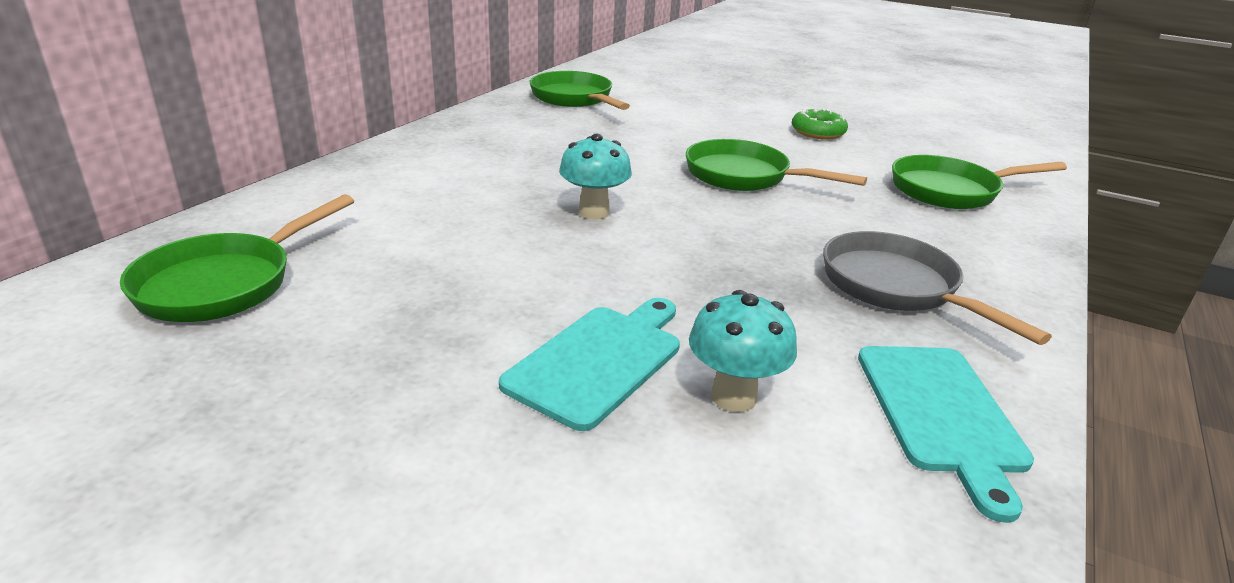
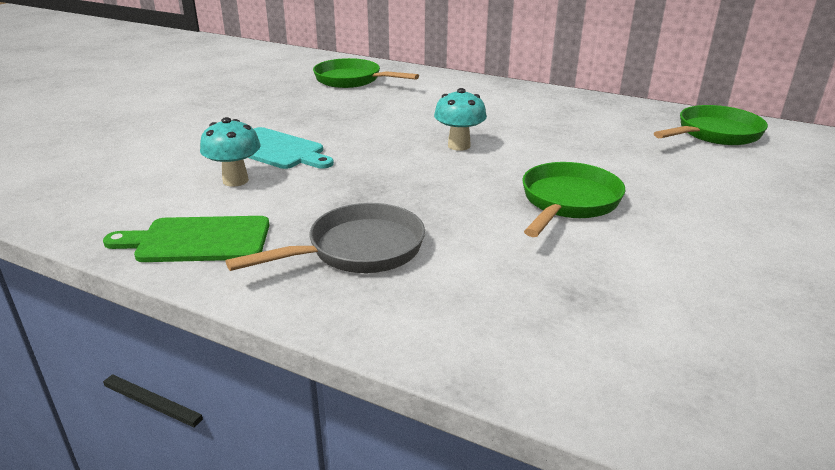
camera: 90 degrees right, 0 degrees up
(818, 132) = (757, 258): green donut -> none
(941, 414) = (197, 240): turquoise cutting board -> green cutting board
(951, 191) = (612, 331): green pan -> none

